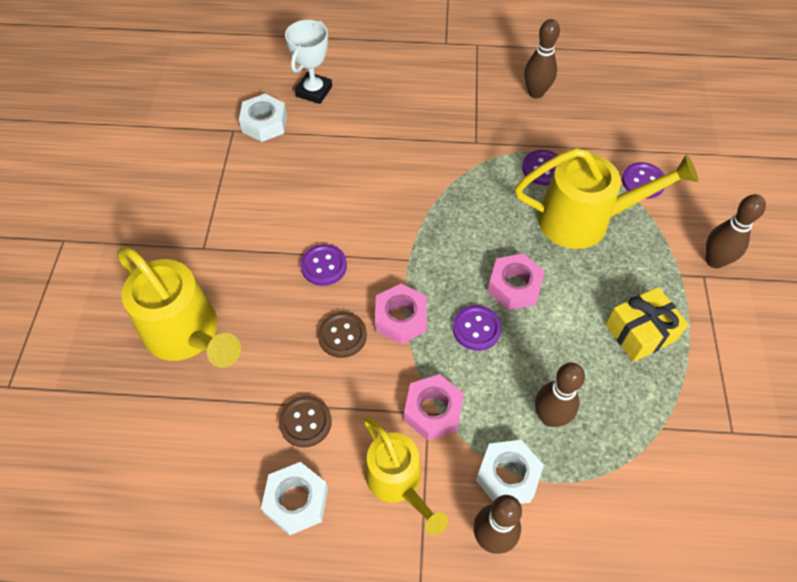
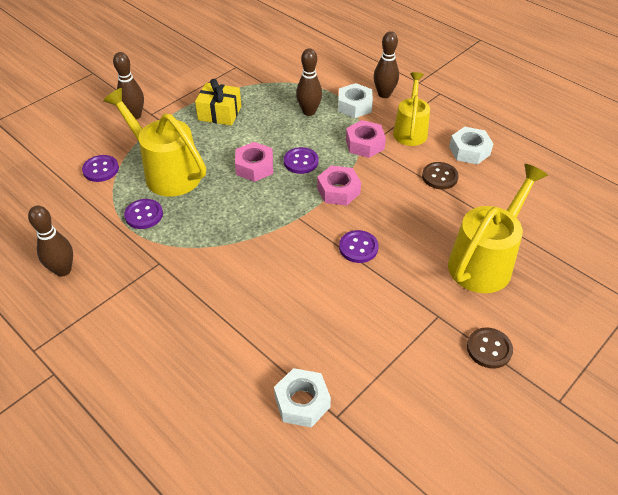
camera: 140 degrees left, 10 degrees down
(188, 335) = (485, 261): yellow watering can -> yellow watering can turned 45 degrees clockwise
(314, 91) = (225, 407): white trophy -> none
(342, 335) = (382, 203): brown button -> brown button (489, 349)

